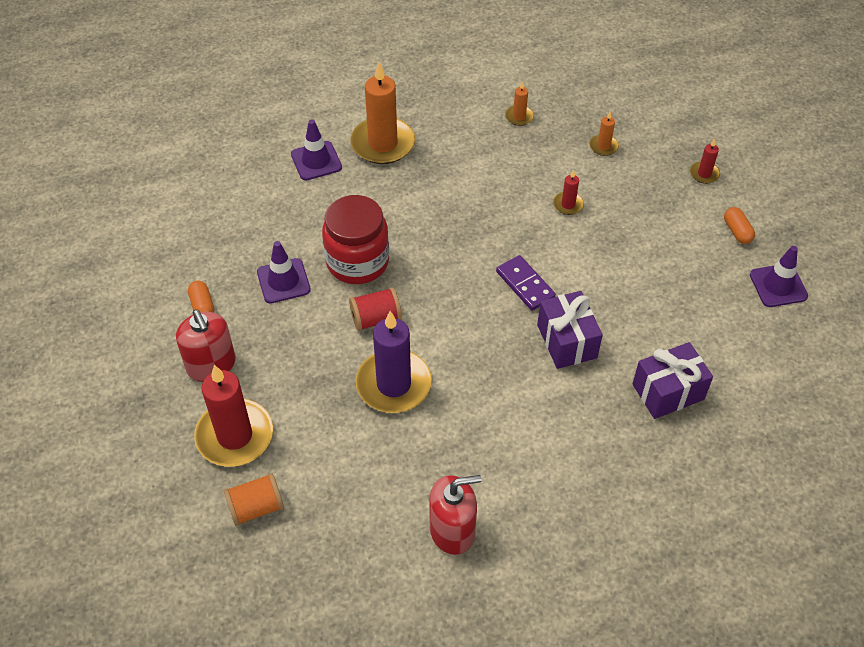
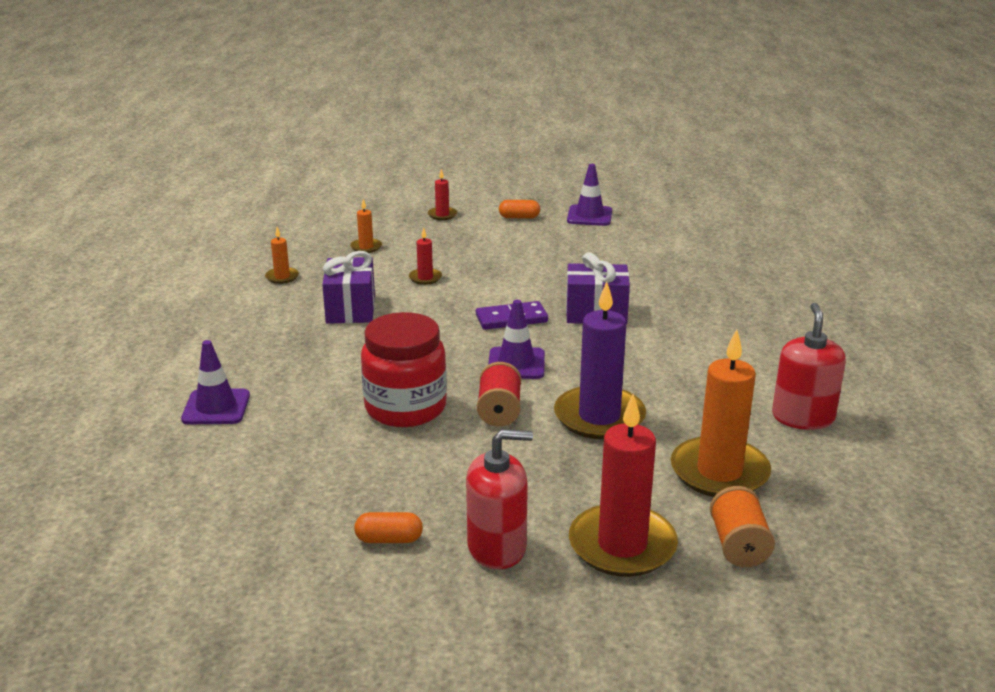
camera: 70 degrees left, 25 degrees down
(283, 281) = (395, 465): purple traffic cone -> purple traffic cone (516, 364)
(383, 144) = (236, 358): orange candle -> orange candle (719, 472)
(668, 392) = (678, 281): purple gift -> purple gift (350, 309)

